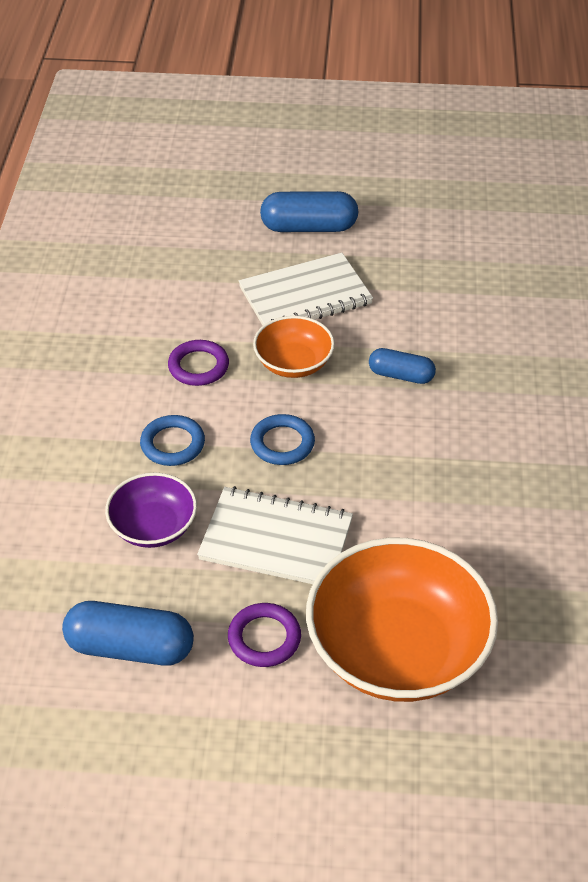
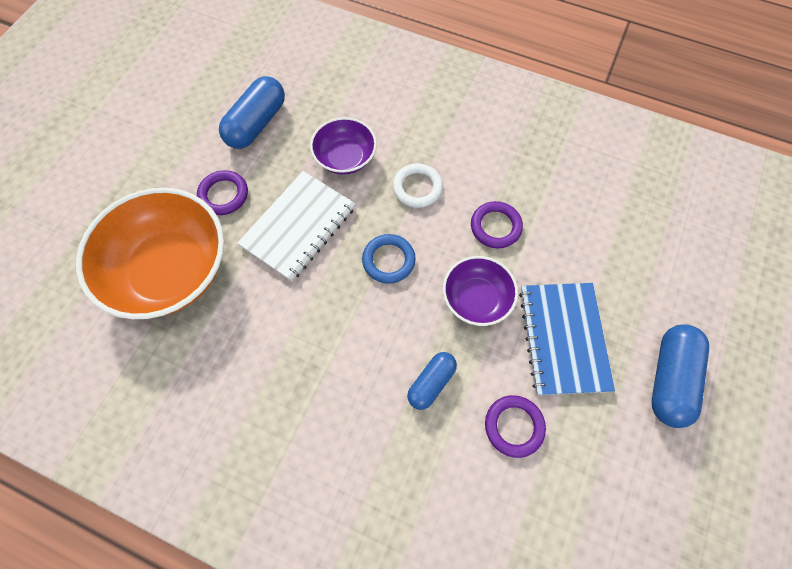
camera: 110 degrees right, 20 degrees up
(172, 444) = (417, 188): blue ring -> white ring
(293, 363) = (476, 299): orange bowl -> purple bowl
(305, 296) = (563, 338): white notebook -> blue notebook
(408, 312) = (514, 426): none -> purple ring

